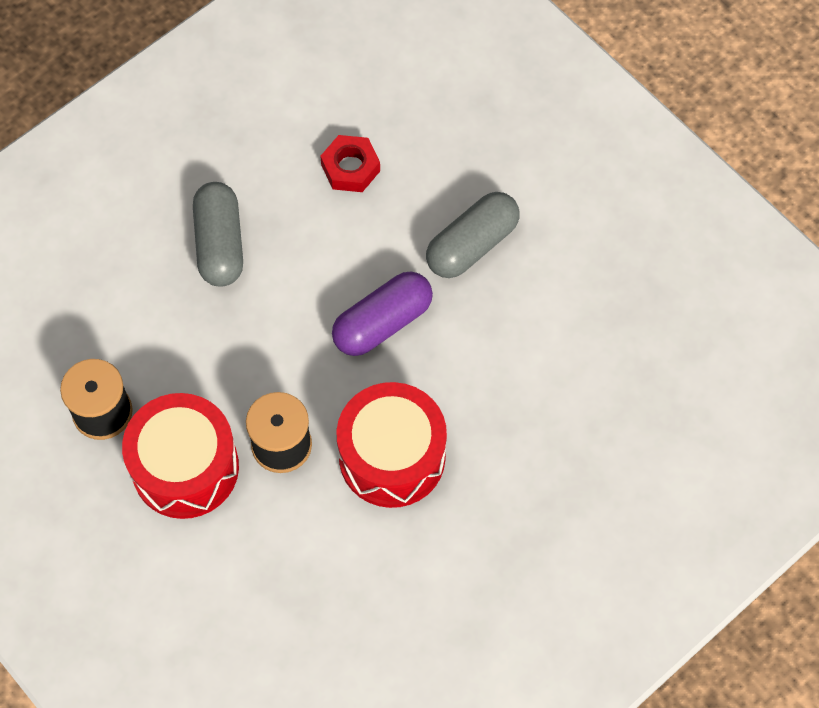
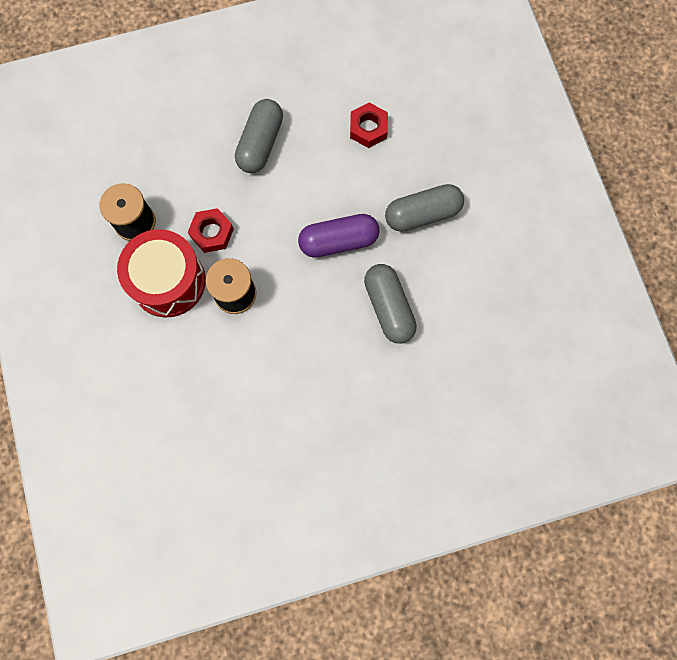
camera: 25 degrees right, 10 degrees up
(212, 382) = (212, 233): none -> red nut
(392, 456) = (301, 333): red drum -> none
(487, 377) = (389, 307): none -> grey capsule

